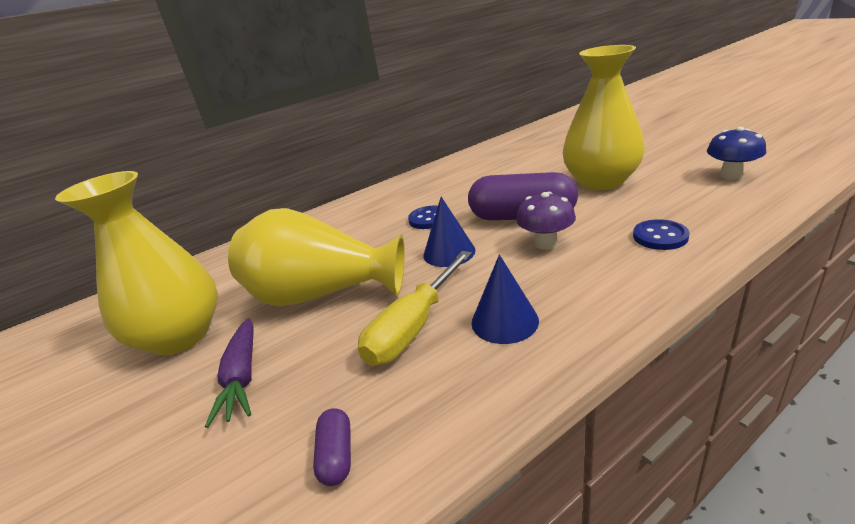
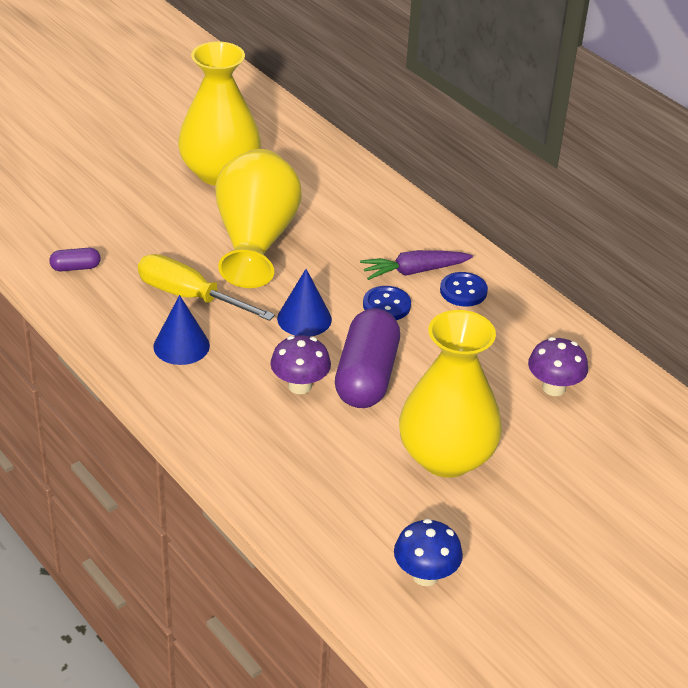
camera: 80 degrees right, 10 degrees up
(242, 378) = (158, 215): purple carrot -> purple carrot (413, 271)
(512, 160) = (554, 388): none -> purple mushroom
(660, 236) = (286, 467): blue button -> blue button (463, 291)

